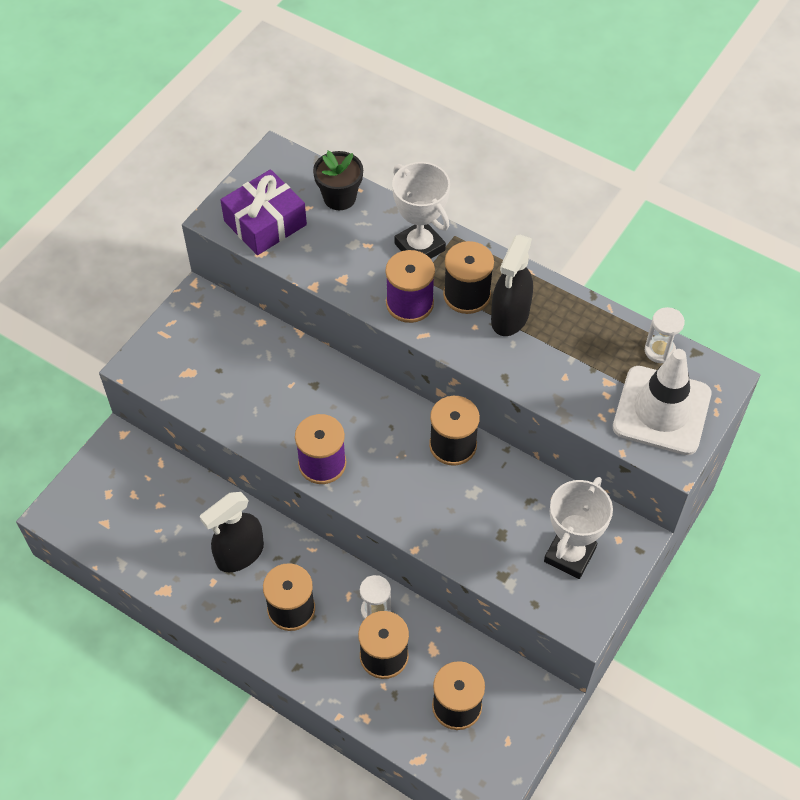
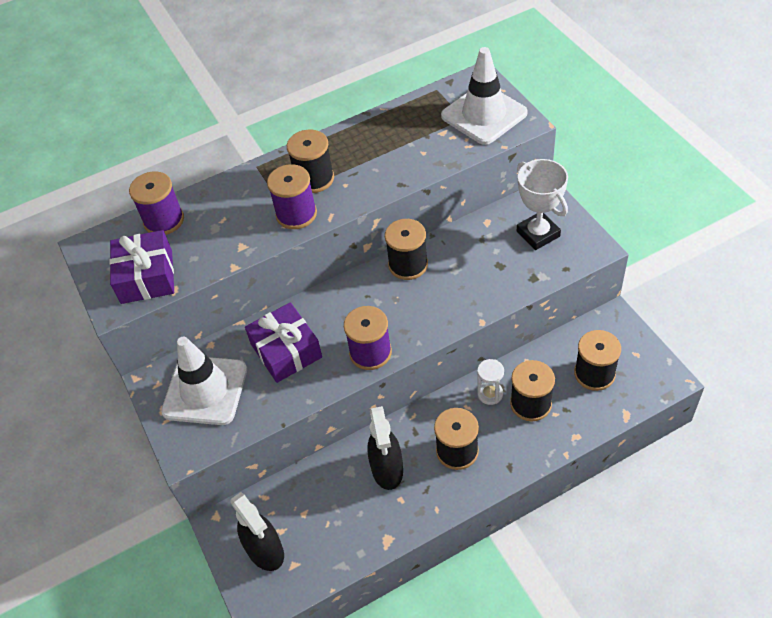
camera: 55 degrees left, 5 degrees down
(208, 346) = (205, 390): none -> white traffic cone
(286, 389) = (286, 351): none -> purple gift
(339, 197) = (164, 220): black flower pot -> purple spool
(420, 247) = (250, 189): white trophy -> none
(510, 317) = (351, 162): black spray bottle -> black spray bottle (265, 550)
(659, 351) = (436, 98): white hourglass -> none

